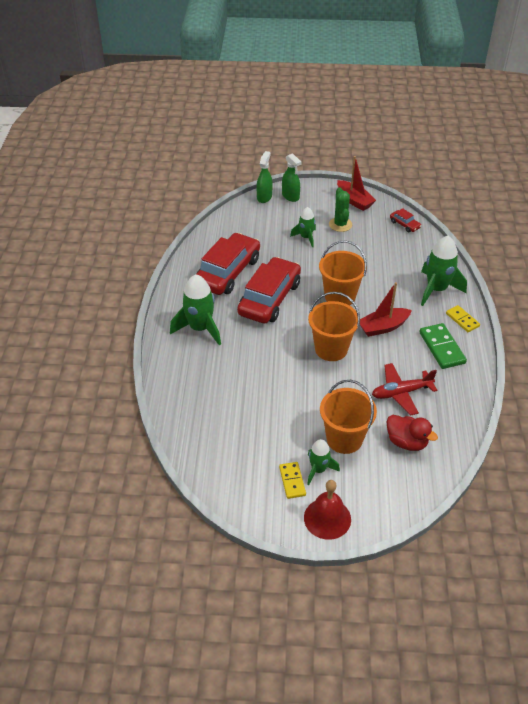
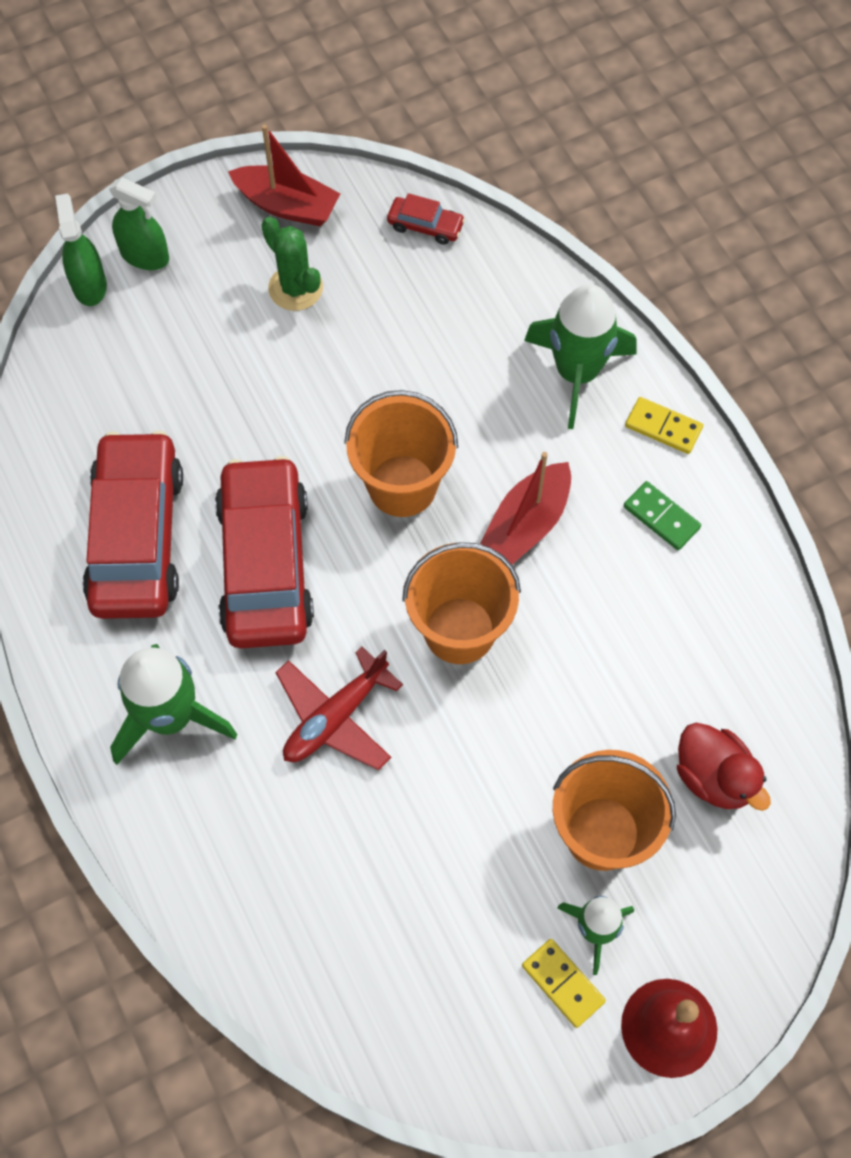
camera: 30 degrees left, 20 degrees up
(306, 237) = (244, 359): green rocket -> none
(401, 393) = (645, 667): red plane -> red plane (335, 717)
(406, 442) = (714, 777): red duck -> red duck turned 45 degrees clockwise
(441, 348) = (661, 517): green domino -> green domino, size x0.63

